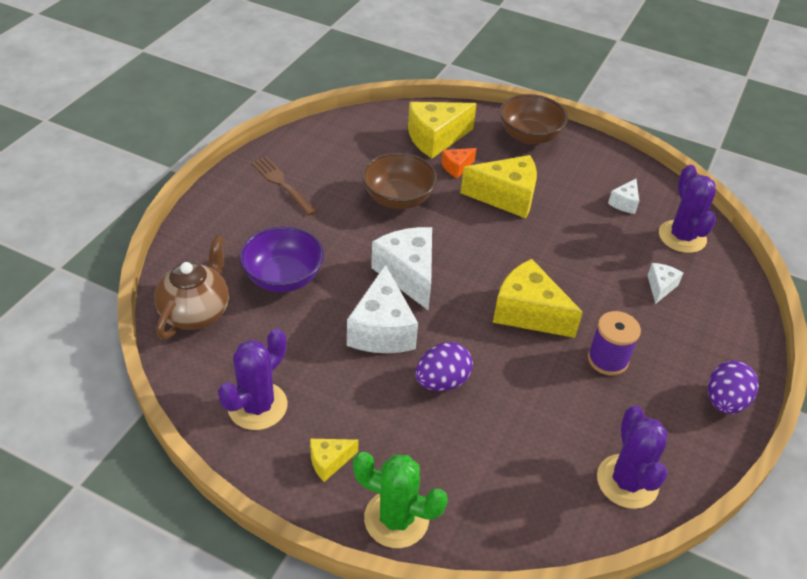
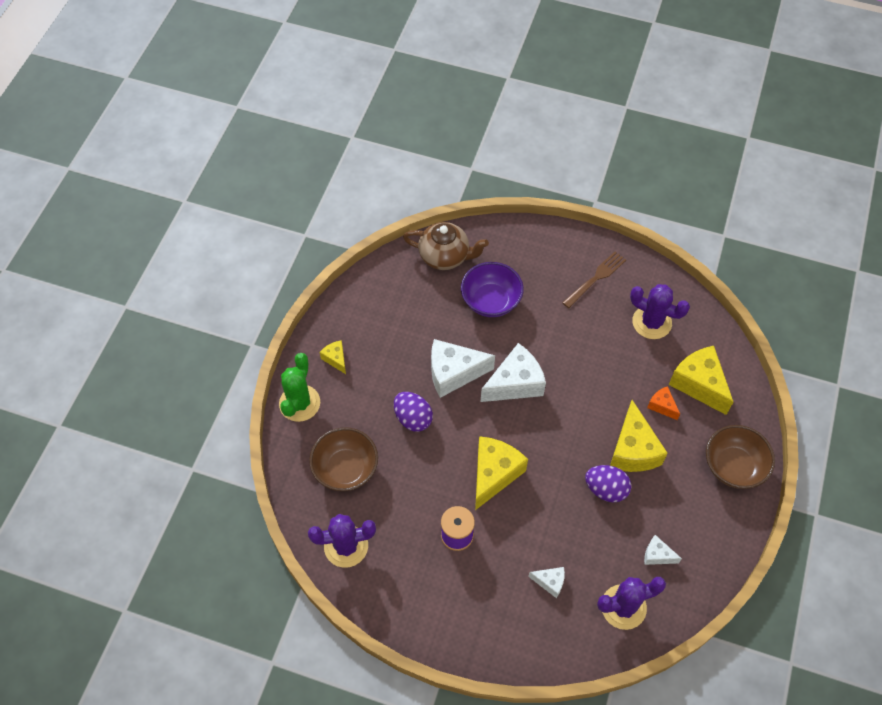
camera: 85 degrees right, 15 degrees up
(257, 406) = (372, 310): purple cactus -> purple cactus (651, 322)
(398, 199) = (604, 364): brown bowl -> brown bowl (345, 469)
(724, 401) = (431, 625): purple egg -> purple egg (606, 489)

